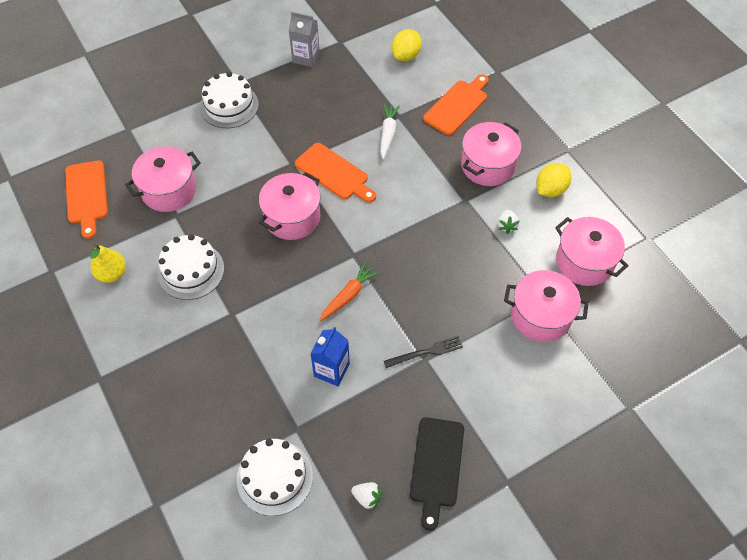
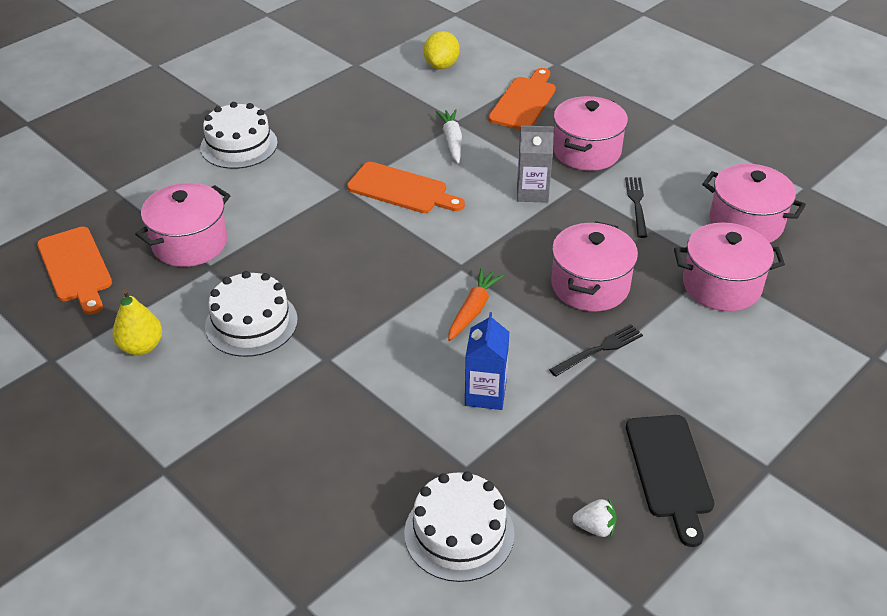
camera: 15 degrees left, 15 degrees down
(292, 217) = (366, 243): pink pot -> pink pot (590, 285)
(306, 57) = (319, 85): grey carton -> grey carton (532, 192)
(506, 225) = (637, 204): white strawberry -> black fork
(550, 189) = (671, 161): yellow lemon -> none

